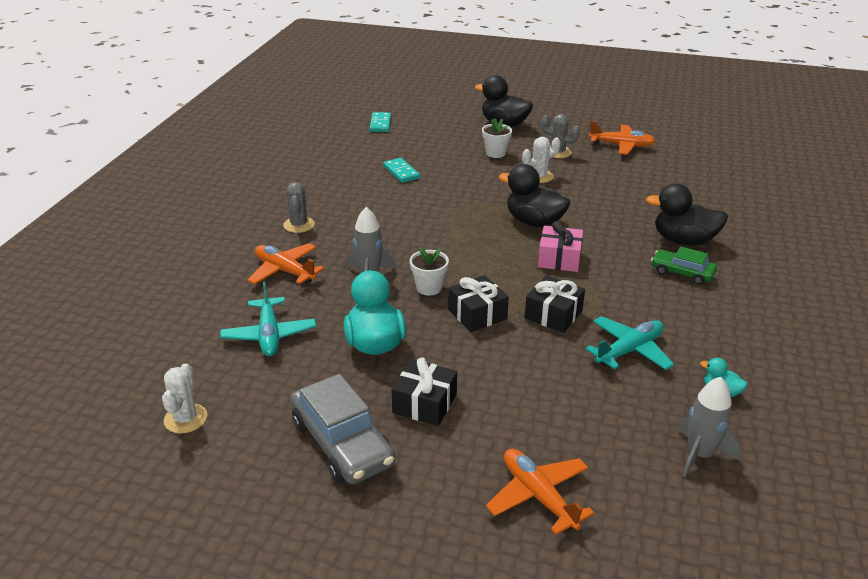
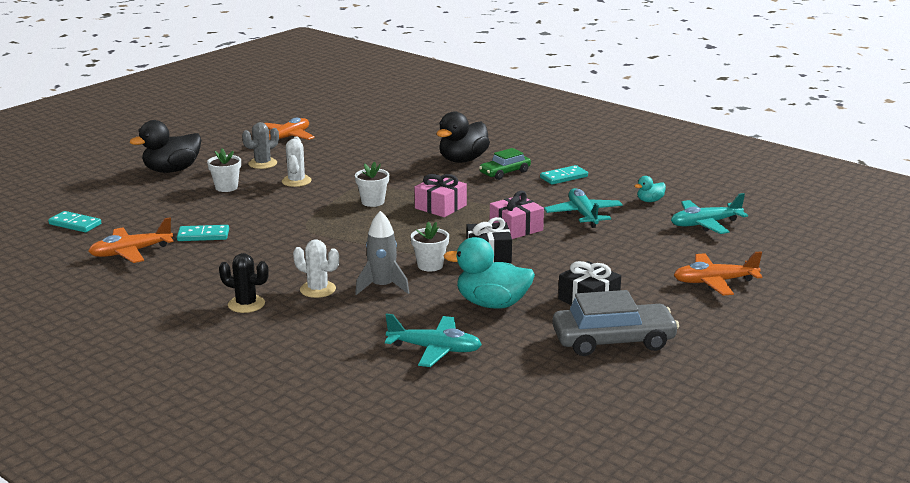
camera: 65 degrees left, 10 degrees down
(185, 419) = (531, 407): white cactus -> white cactus (318, 289)
(285, 271) = (330, 325): orange plane -> orange plane (131, 252)
(299, 225) = (246, 304): grey cactus -> black cactus
(534, 222) = (373, 202): black duck -> white flower pot
(553, 315) = (516, 228): black gift -> pink gift
(700, 454) = (705, 224): grey rocket -> turquoise plane
(715, 313) = (564, 177): none -> turquoise domino

